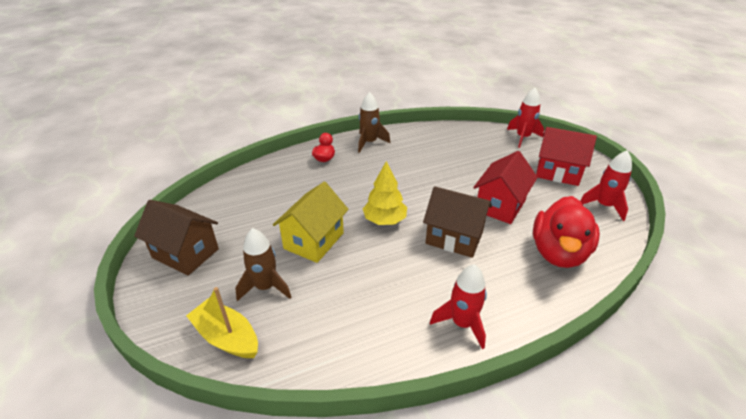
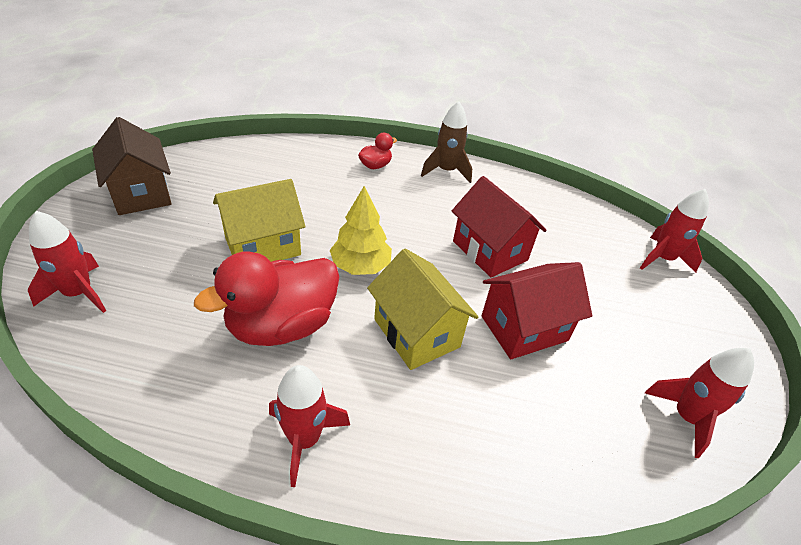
camera: 30 degrees right, 5 degrees up
(227, 337) = (79, 293): yellow boat -> red rocket
(266, 287) = (165, 266): brown rocket -> none
(454, 238) = (416, 333): brown house -> yellow house
(558, 172) = (663, 331): red house -> red house (489, 251)
(558, 253) = (534, 437): red duck -> red duck (282, 325)

